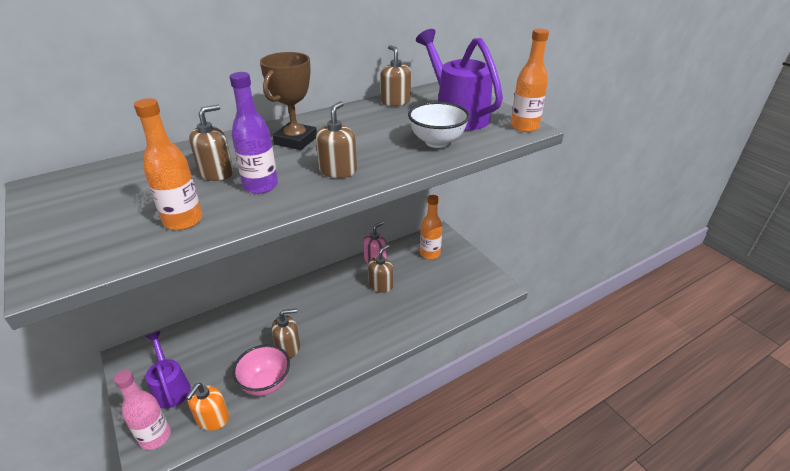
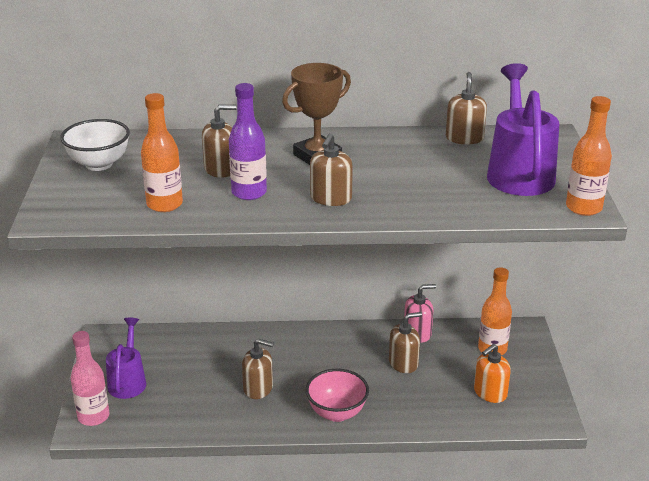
camera: 30 degrees right, 5 degrees down
(212, 418) = (149, 422): orange soap dispenser -> orange soap dispenser (490, 393)
(266, 383) = (215, 413): pink bowl -> pink bowl (337, 413)
(338, 170) = (331, 198): brown soap dispenser -> brown soap dispenser turned 150 degrees clockwise
(437, 142) = (461, 197): white bowl -> white bowl (99, 164)

